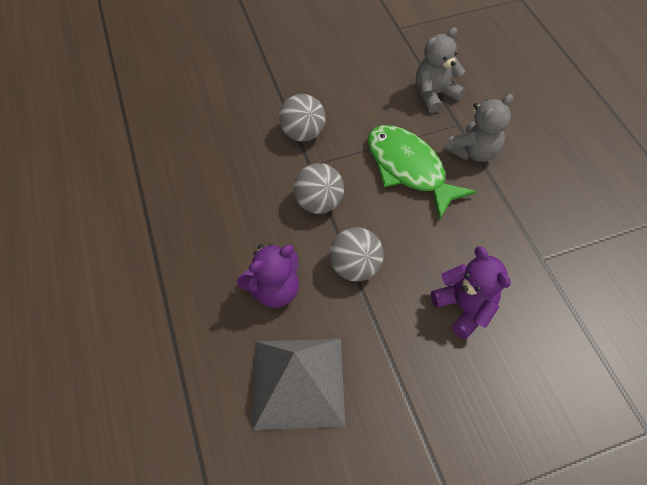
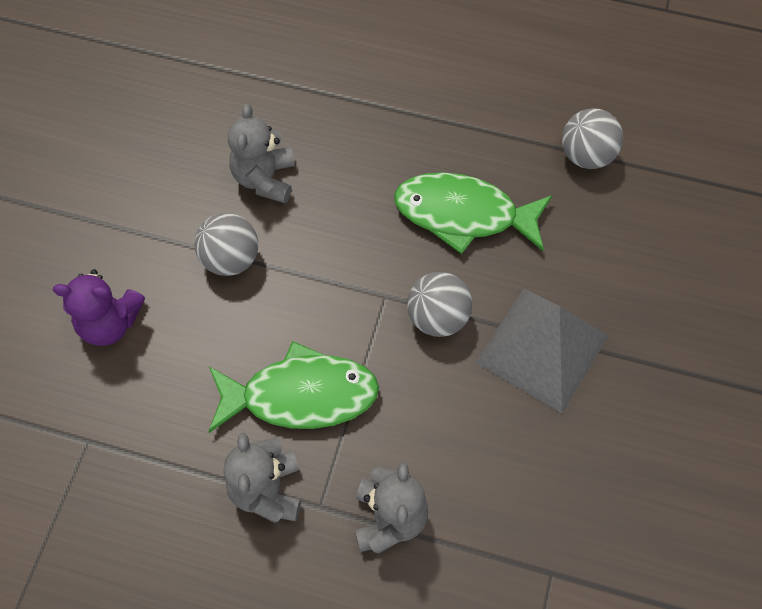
camera: 125 degrees right, 5 degrees up
(218, 157) = (463, 214): none -> green fish
(274, 289) = (265, 178): purple teddy bear -> grey teddy bear
(298, 382) = (167, 149): grey pyramid -> grey pyramid (542, 348)
(319, 202) = (329, 274): grey ball -> grey ball (586, 155)

